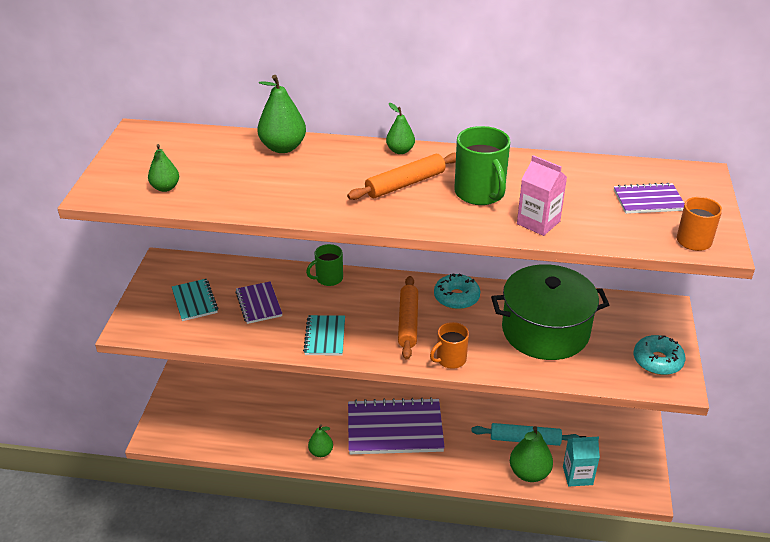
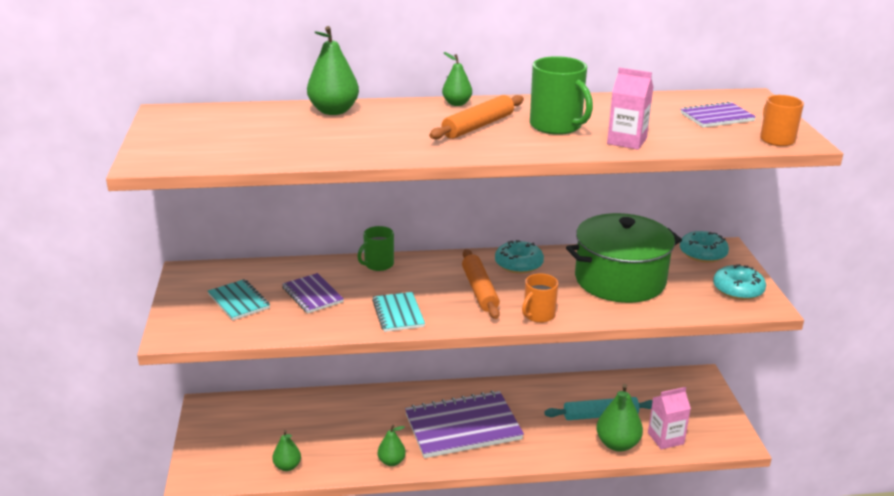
camera: 15 degrees left, 10 degrees down
(165, 188) = (223, 151): green pear -> green pear (287, 466)
(577, 475) = (665, 438): turquoise carton -> pink carton
(642, 311) = (702, 253): none -> turquoise donut

